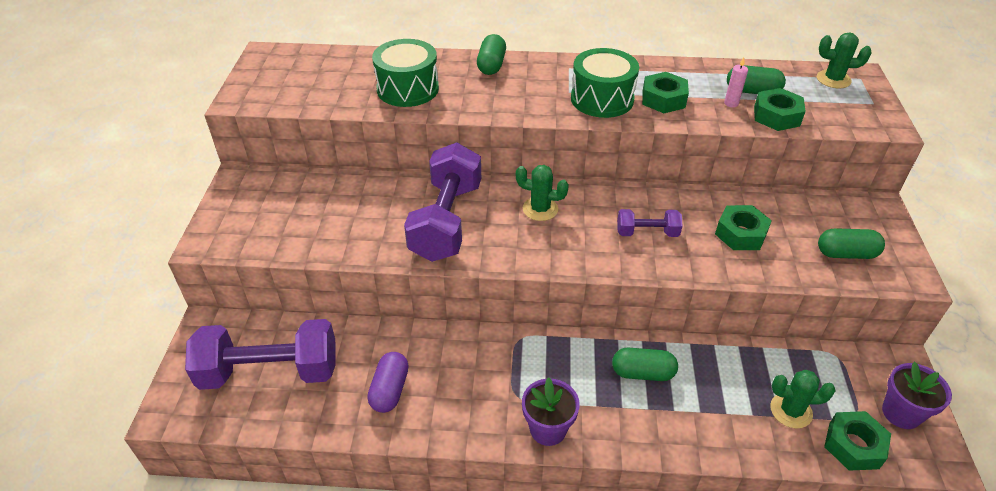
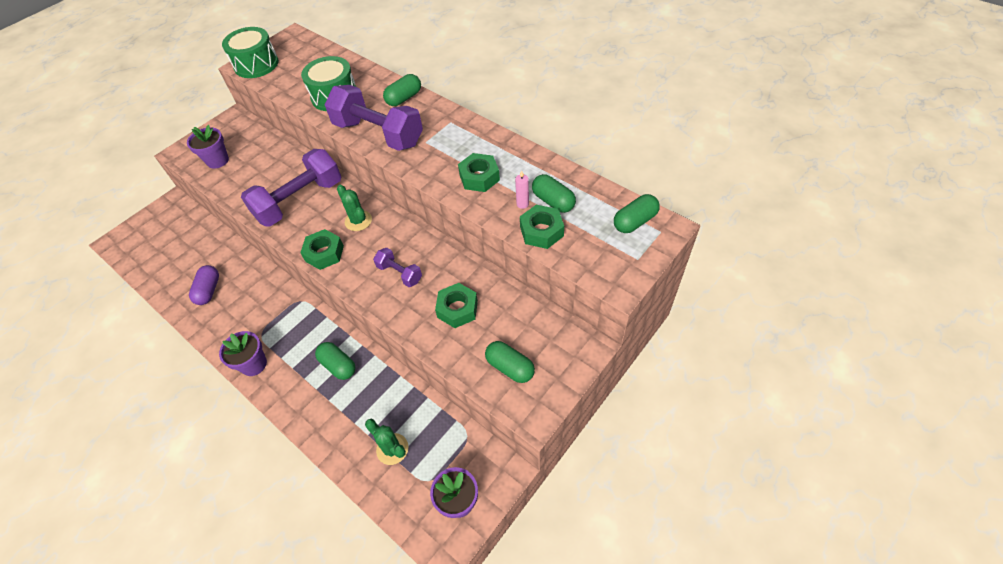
camera: 40 degrees right, 10 degrees up
(270, 371) = (171, 245): purple dumbbell -> purple dumbbell (378, 134)
(278, 228) = (217, 160): none -> purple flower pot
(390, 390) = (209, 290): purple capsule -> purple capsule turned 45 degrees counterclockwise
(602, 99) = (438, 158): green drum -> green drum (256, 64)
(833, 79) = (634, 222): green cactus -> green capsule
(853, 445) = (401, 498): green nut -> green nut (324, 253)

